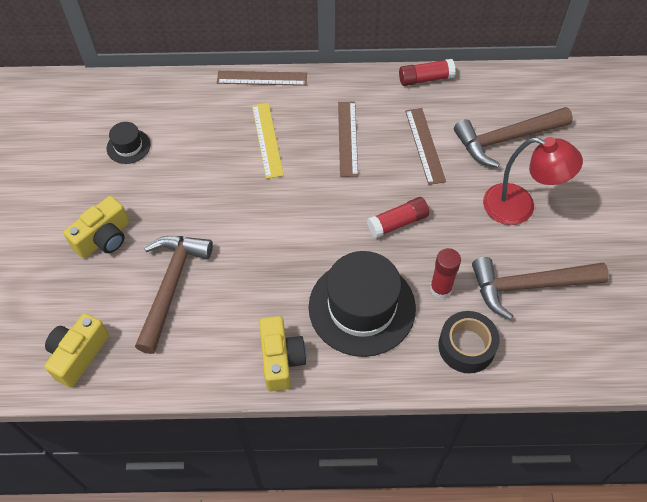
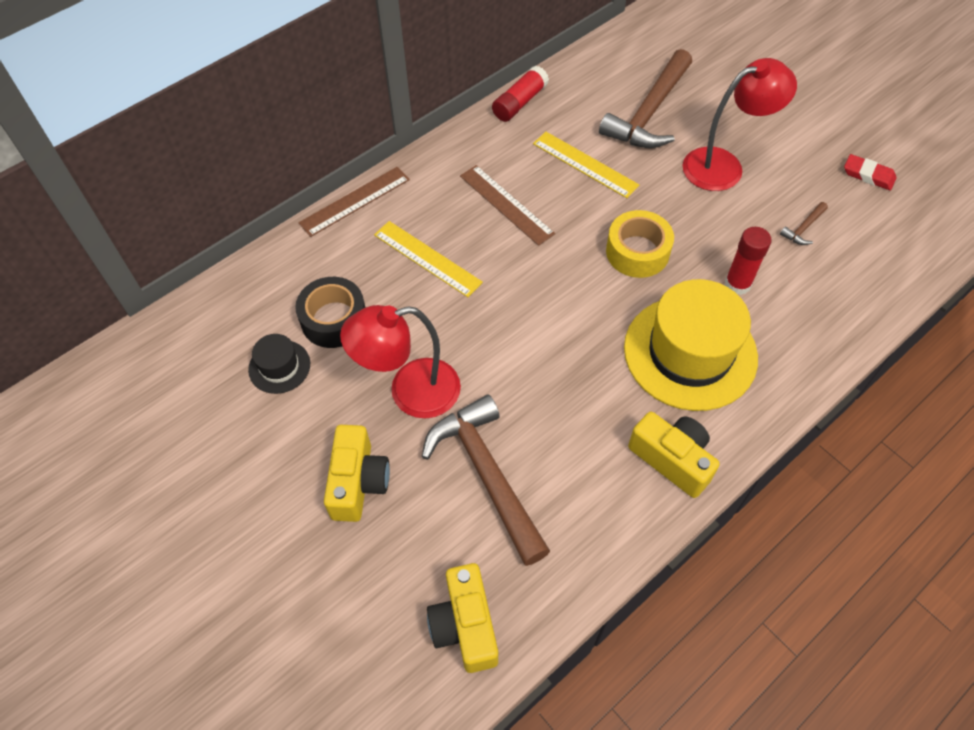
camera: 40 degrees left, 0 degrees up
(179, 210) = (410, 392): none -> red lamp
(362, 307) = (690, 352): black hat -> yellow hat
(397, 223) = (637, 252): red glue stick -> yellow tape
(424, 145) = (585, 164): brown ruler -> yellow ruler
(466, 346) = (812, 319): black tape -> black tape (334, 319)
(529, 286) = (803, 228): brown hammer -> brown hammer, size x0.40
(621, 284) = (868, 175): none -> red eraser

